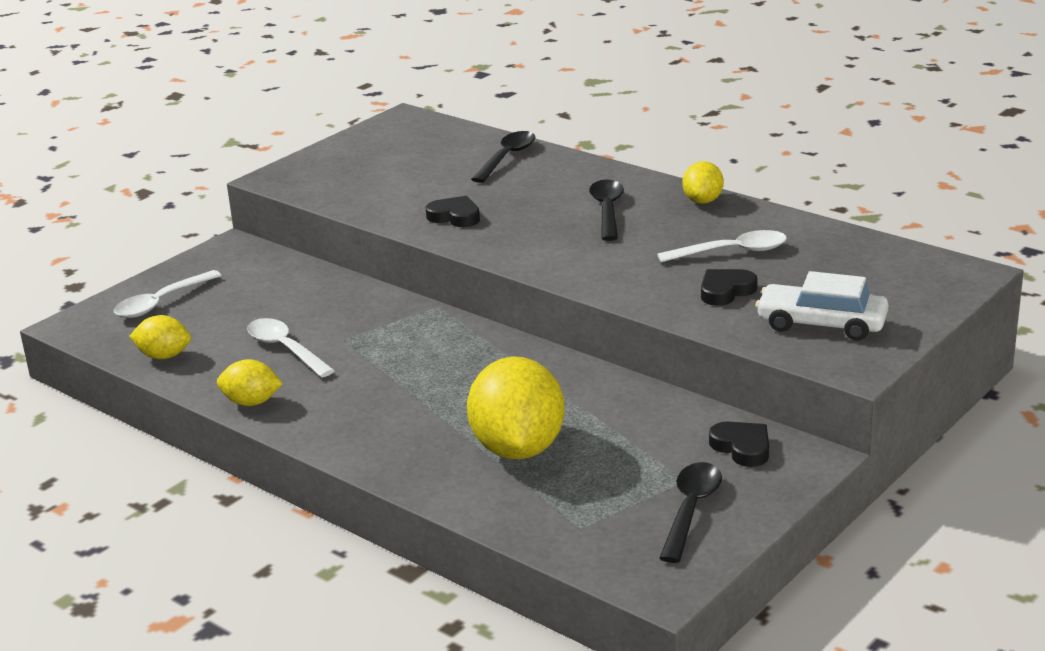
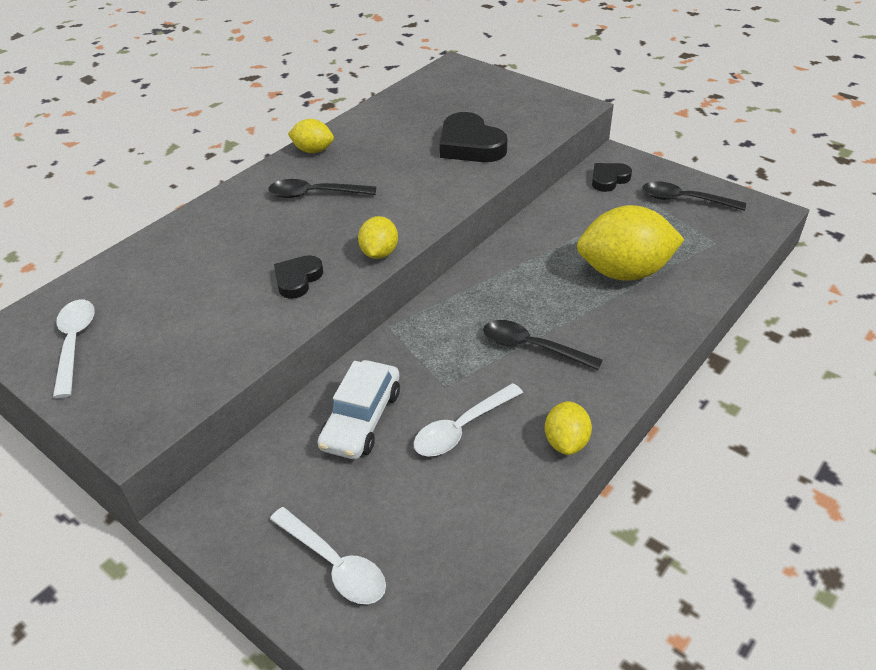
camera: 90 degrees left, 15 degrees up
(164, 356) = (469, 536): yellow lemon -> yellow lemon (379, 253)
(507, 158) = (170, 252): black spoon -> black spoon (532, 347)
(726, 291) = (470, 145): black heart -> black heart, size x1.69
(731, 252) = (407, 141): white spoon -> white spoon (74, 344)
(821, 324) = (520, 113): white car -> white car (361, 419)

